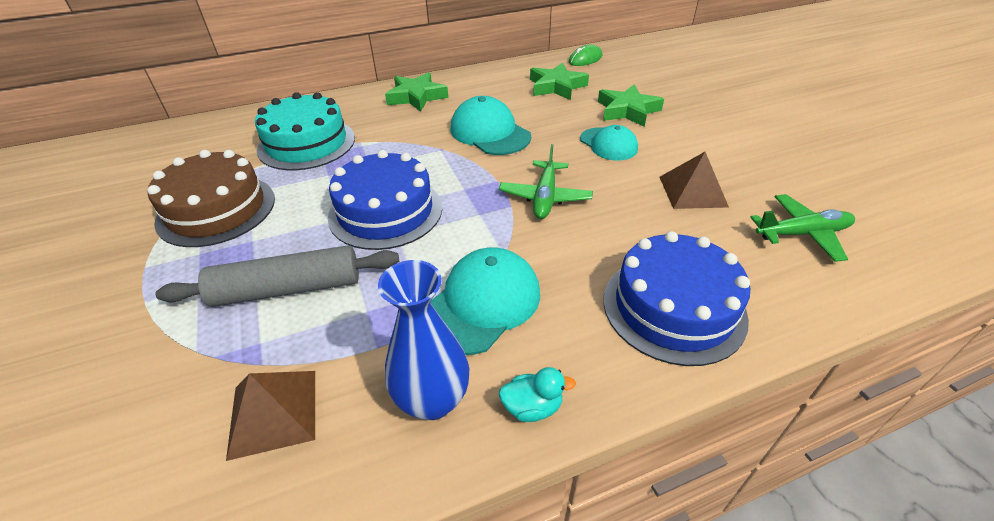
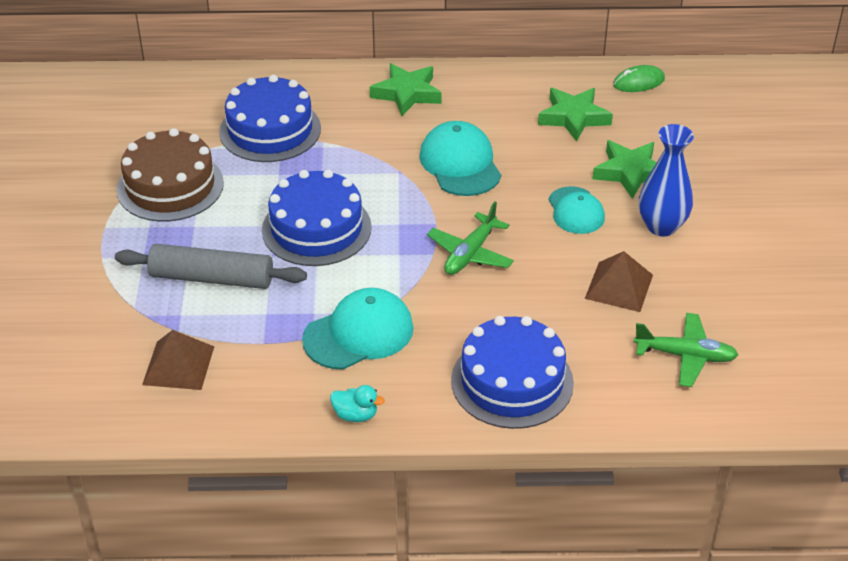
camera: 20 degrees right, 0 degrees up
(306, 143) = (270, 130): turquoise cake -> blue cake
(432, 400) = (288, 390): blue vase -> blue vase (661, 226)

